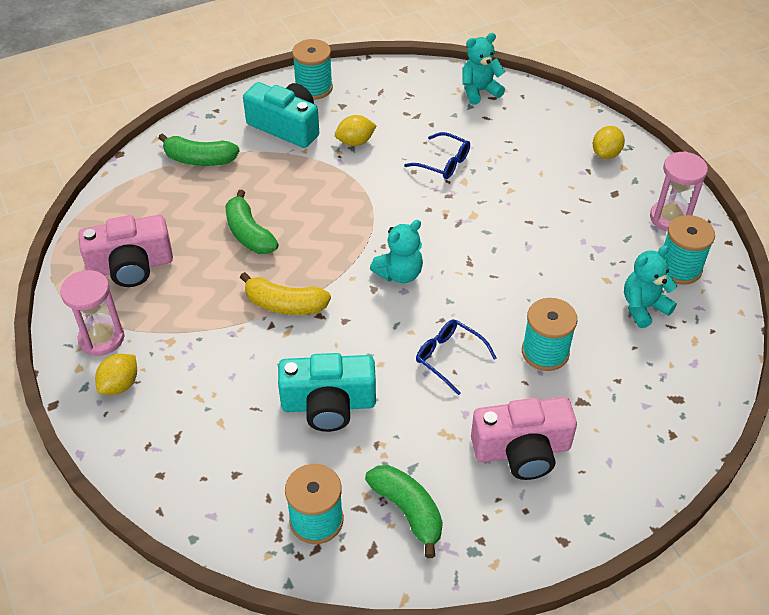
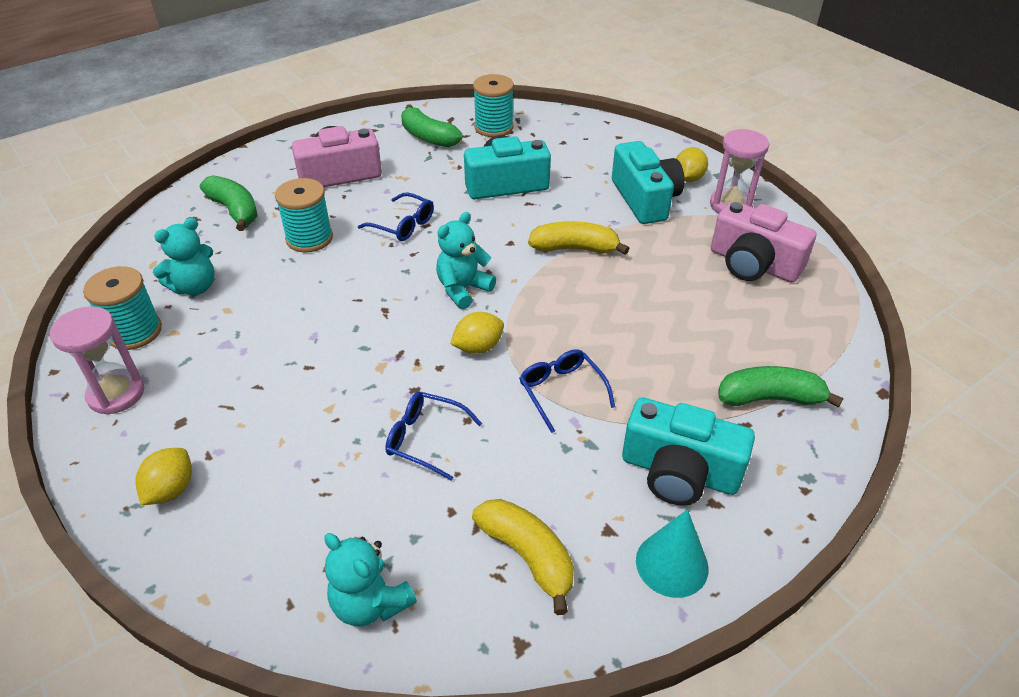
camera: 170 degrees right, 5 degrees down
(131, 266) = (753, 264): pink camera -> pink camera turned 120 degrees counterclockwise
(185, 359) = (645, 199): none -> turquoise camera
(249, 233) = (648, 311): green banana -> green banana (235, 210)
(314, 88) = (672, 564): turquoise spool -> turquoise cone
(342, 181) = (561, 391): none -> blue glasses
(355, 142) = (563, 458): yellow lemon -> yellow lemon (478, 347)
(391, 100) = (528, 556): none -> yellow banana
(479, 91) = (370, 603): turquoise teddy bear -> turquoise teddy bear turned 75 degrees clockwise

